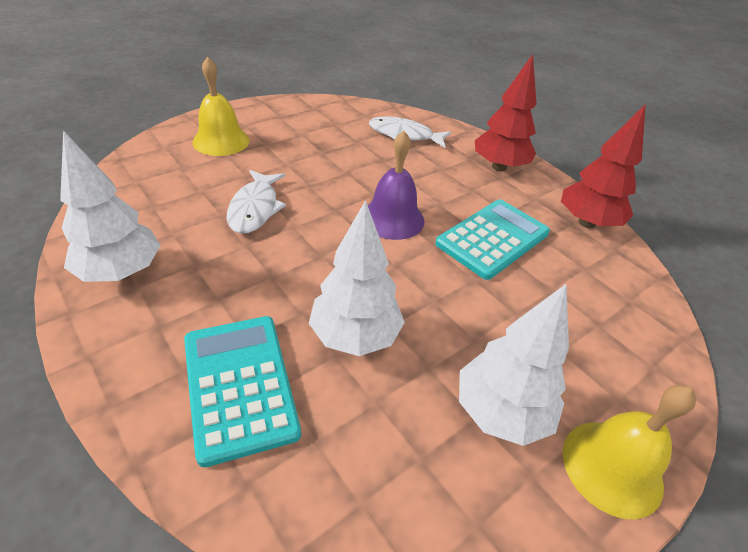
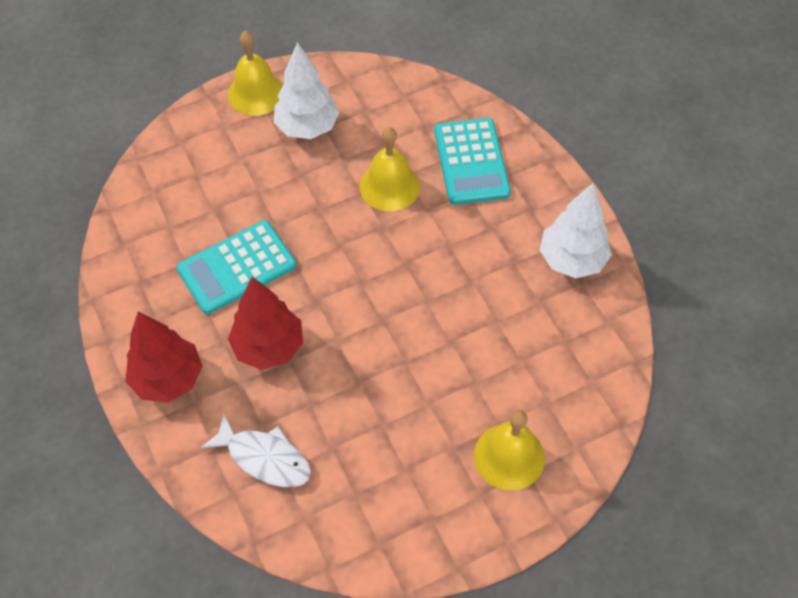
camera: 165 degrees left, 15 degrees up
(255, 208) = (464, 327): white fish -> none
(355, 336) = (389, 186): white tree -> yellow bell
(392, 218) = (327, 302): purple bell -> none
(587, 223) = (125, 280): red tree -> red tree (268, 347)

